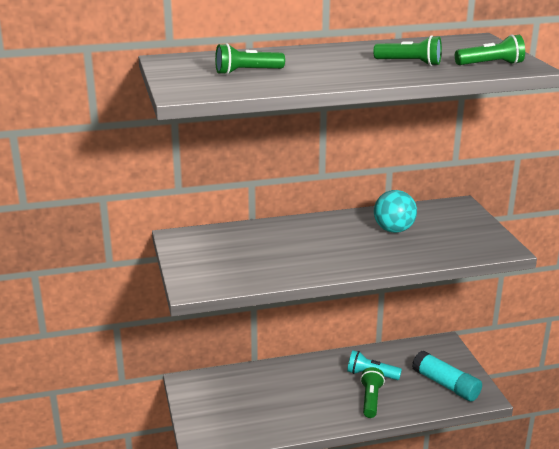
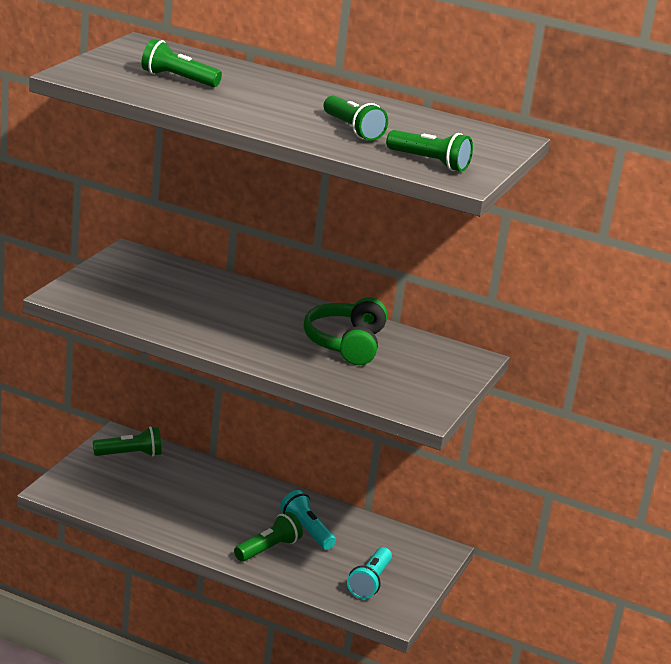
camera: 35 degrees right, 0 degrees up
(209, 389) = (130, 454): none -> green flashlight
(394, 230) = (346, 343): turquoise ball -> green headphones
(446, 385) = (369, 582): turquoise glue stick -> turquoise flashlight

